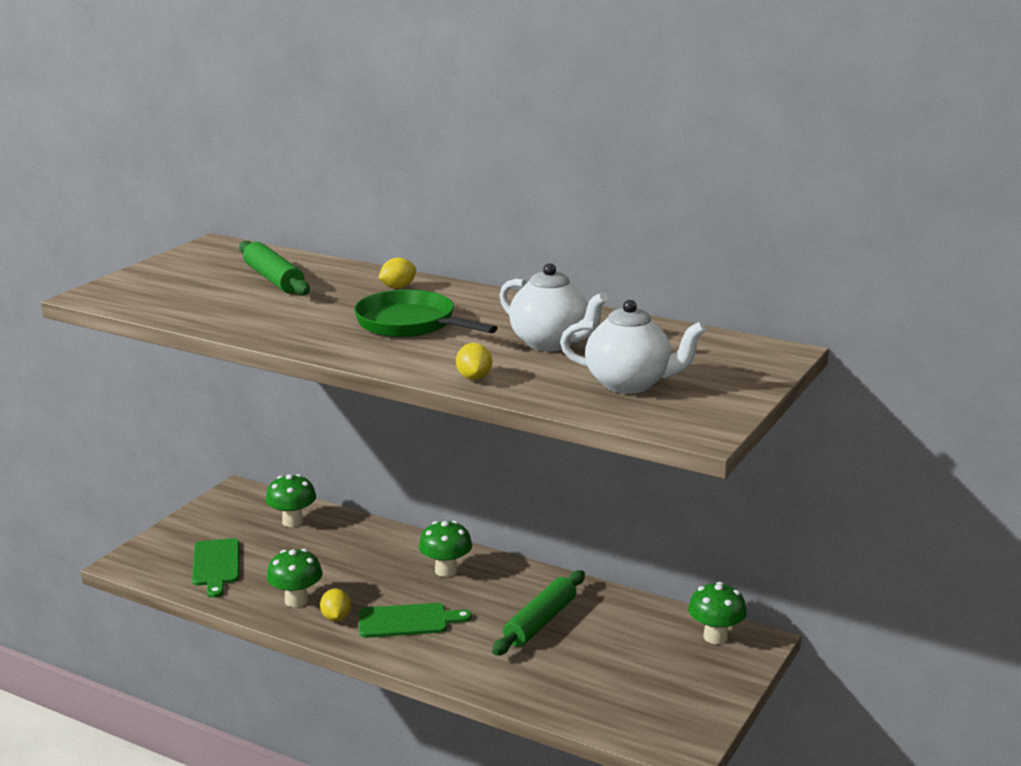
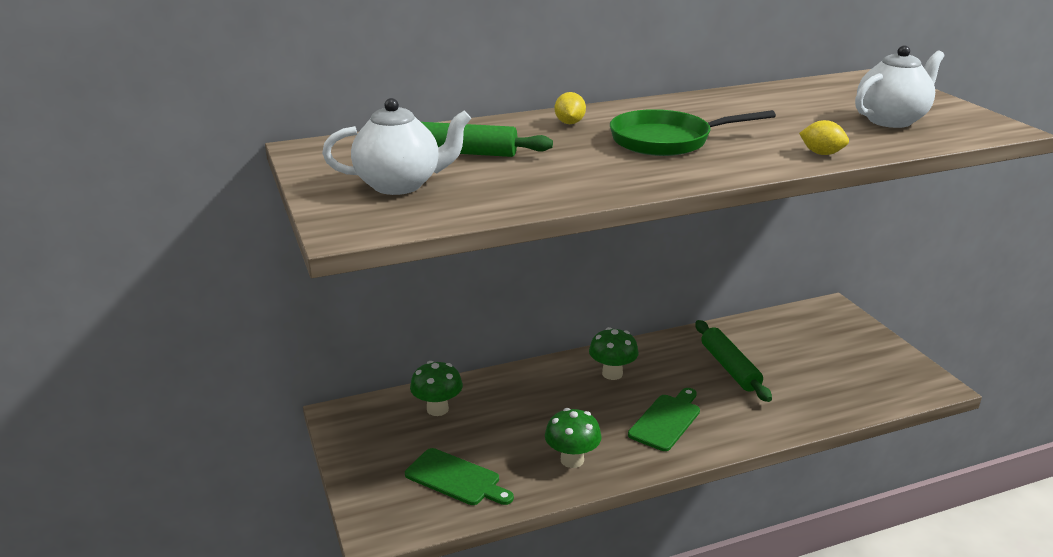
camera: 50 degrees left, 5 degrees up
(336, 618) = (623, 451): yellow lemon -> none
(550, 343) = (777, 117): white teapot -> white teapot (400, 185)
(715, 637) = (815, 317): green mushroom -> none

